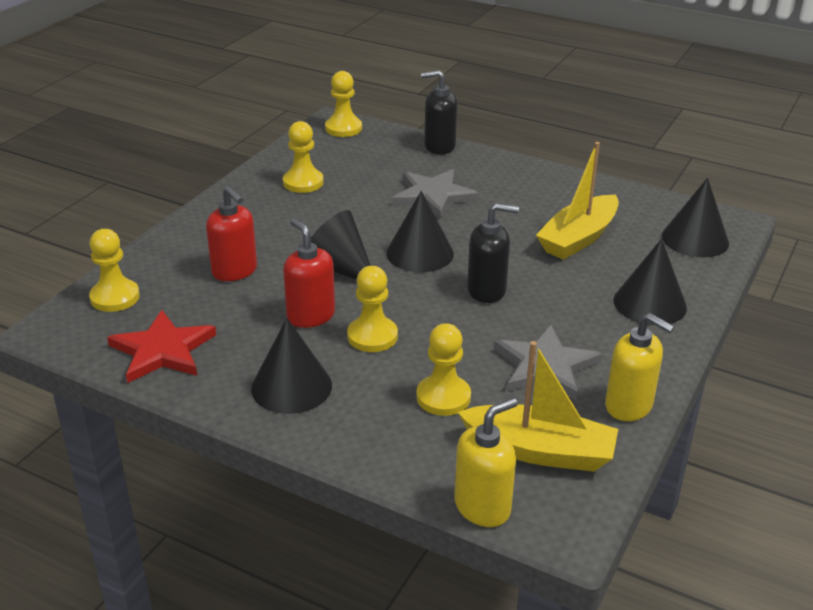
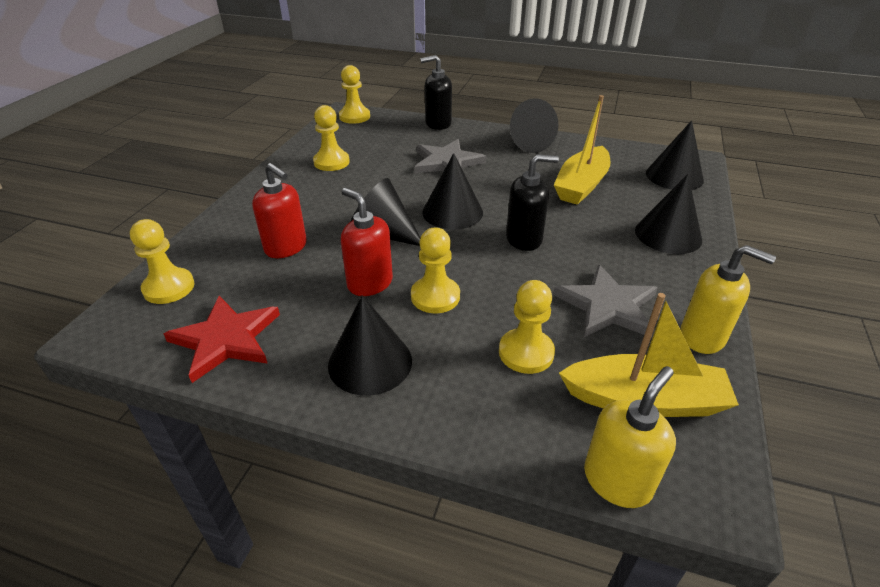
camera: 10 degrees left, 5 degrees up
(537, 181) = (527, 143): none -> black cone

